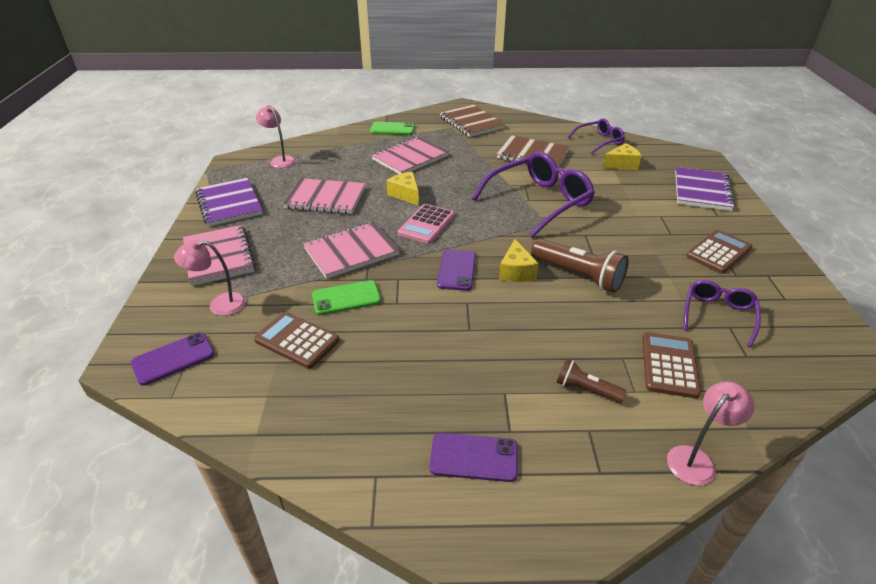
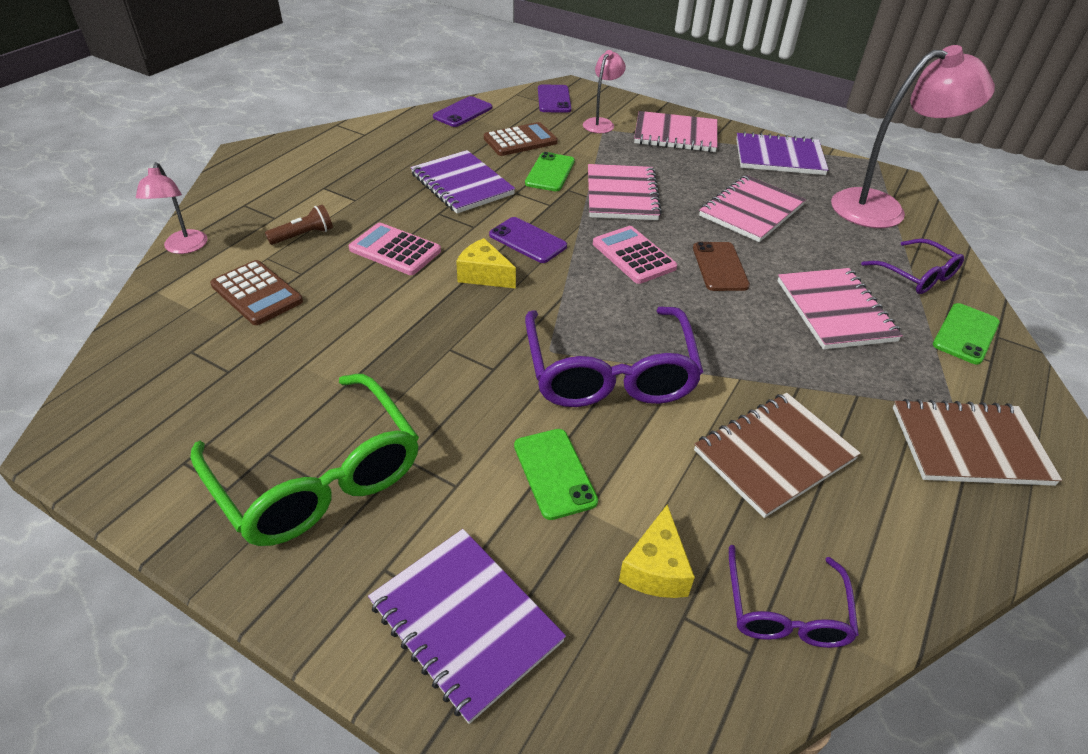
camera: 120 degrees right, 5 degrees up
(280, 160) = (882, 208): pink lamp -> pink lamp, size x1.96
(405, 194) = (720, 267): yellow cheese -> brown phone
(413, 338) = (462, 184): none -> purple notebook
(474, 457) = (326, 167): purple phone -> purple phone (463, 112)
(540, 325) = (395, 250): none -> pink calculator
(579, 275) = (428, 314): brown flashlight -> none
(617, 196) = (554, 473): none -> green phone
(718, 252) = (318, 477): brown calculator -> green glasses
(718, 315) = (250, 376): purple glasses -> purple glasses (917, 275)

